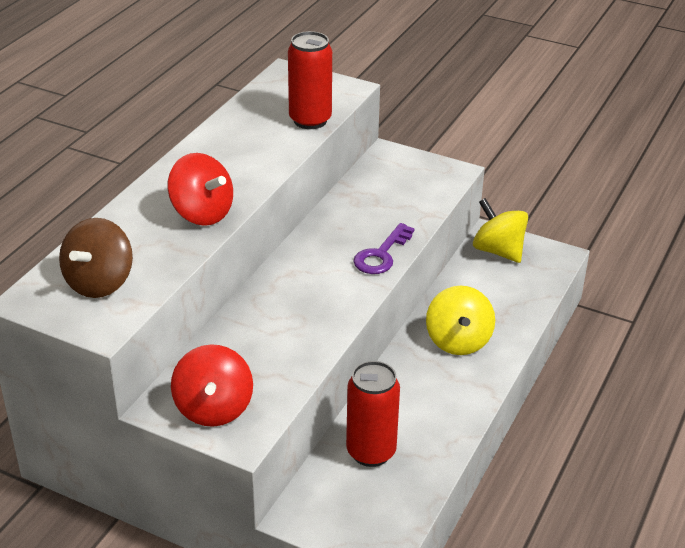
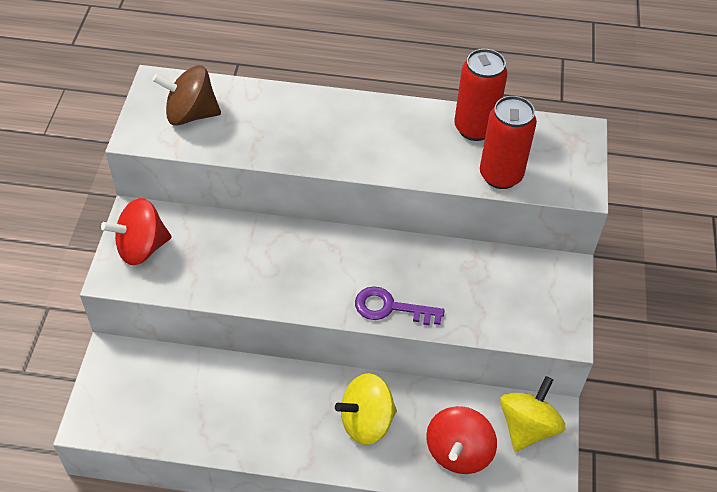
camera: 70 degrees right, 15 degrees up
(202, 213) = (309, 145): red spinning top -> red spinning top (458, 452)
(371, 452) = (195, 387): red can -> red can (475, 128)

